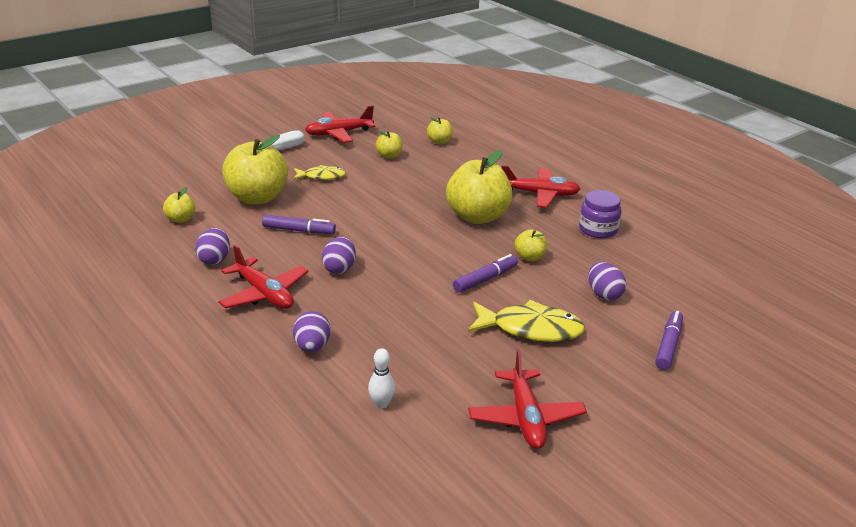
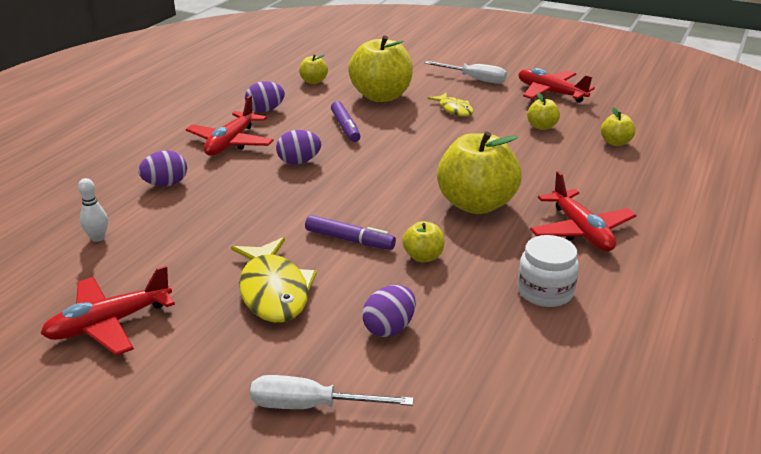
camera: 65 degrees right, 0 degrees up
(598, 229) = (545, 291): purple jar -> white jar
(668, 345) = (311, 406): purple marker -> white screwdriver

